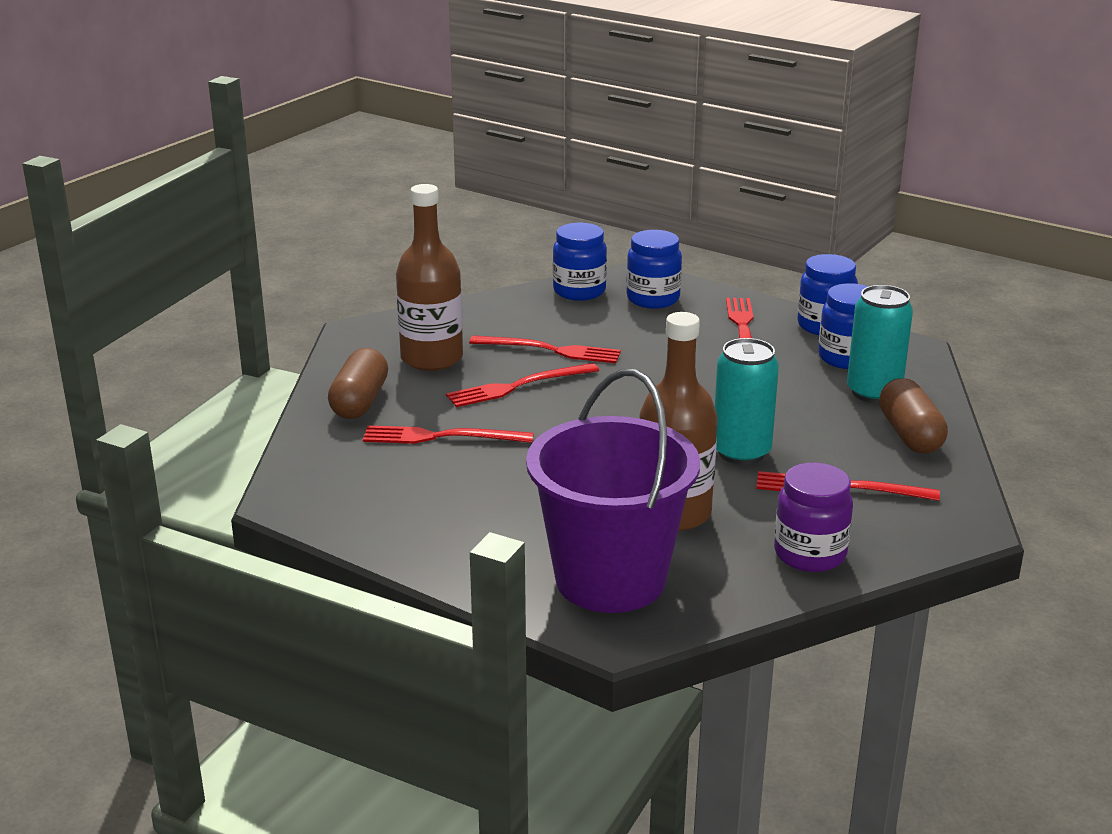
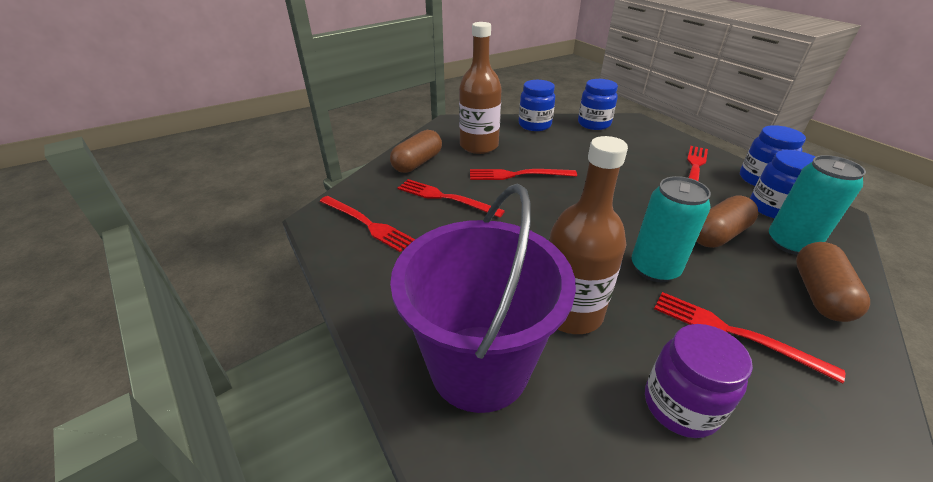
camera: 25 degrees right, 10 degrees up
(550, 350) = (554, 156): red fork -> red fork (367, 224)
(653, 299) = (639, 137): blue jar -> blue jar (534, 125)
(796, 401) = (718, 235): none -> brown capsule

